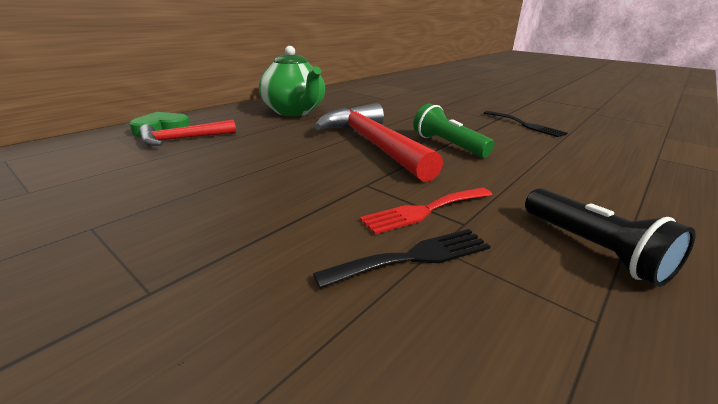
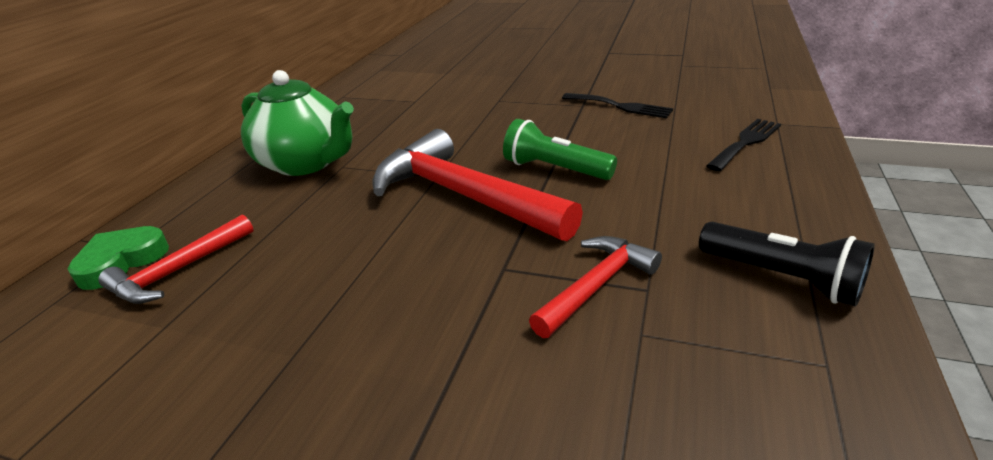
camera: 20 degrees left, 5 degrees up
(414, 257) = (628, 357): black fork -> black fork (746, 142)
(425, 210) = (596, 286): red fork -> red hammer

